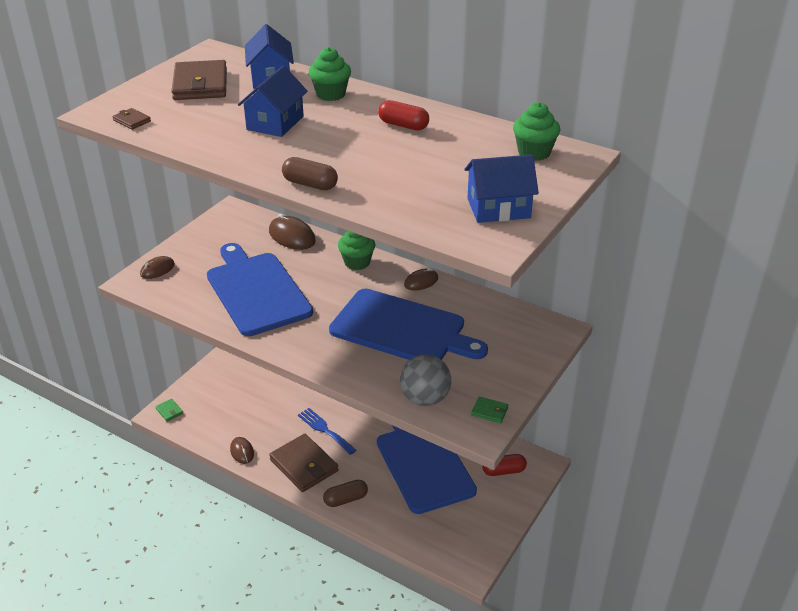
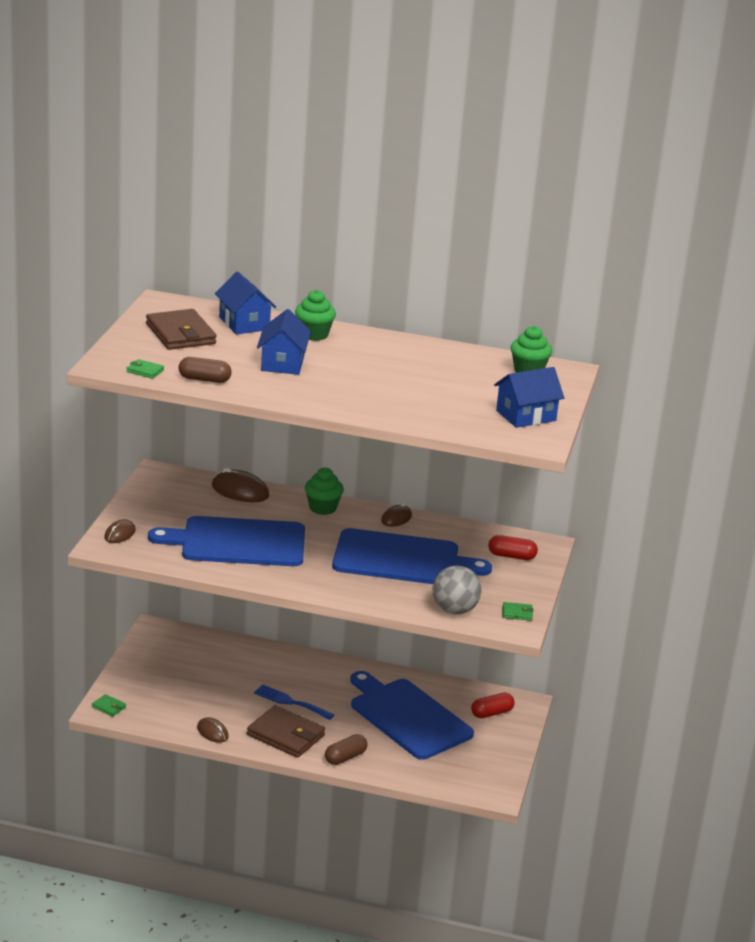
camera: 20 degrees left, 10 degrees down
(132, 121) = (145, 371): brown wallet -> green wallet
(257, 291) = (237, 542): blue cutting board -> blue cutting board turned 45 degrees counterclockwise
(310, 184) = (356, 410): brown capsule -> brown capsule (204, 379)
(403, 125) = (401, 357): red capsule -> red capsule (512, 556)

